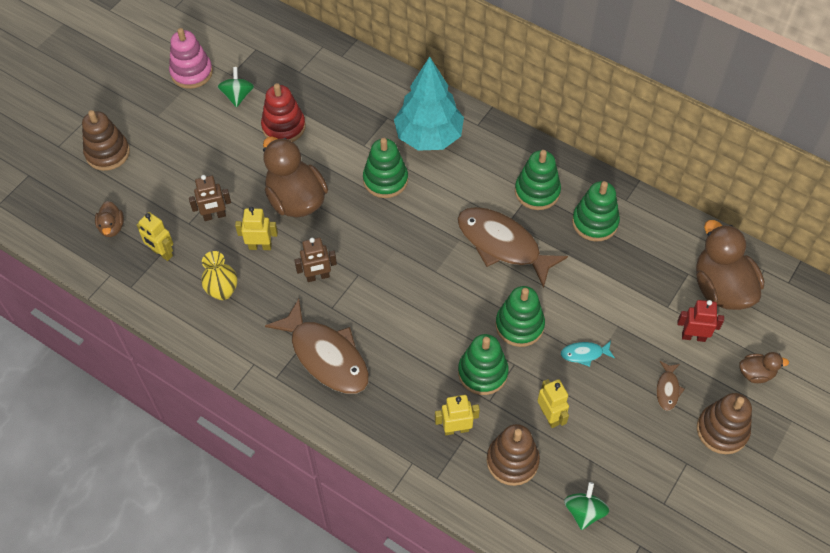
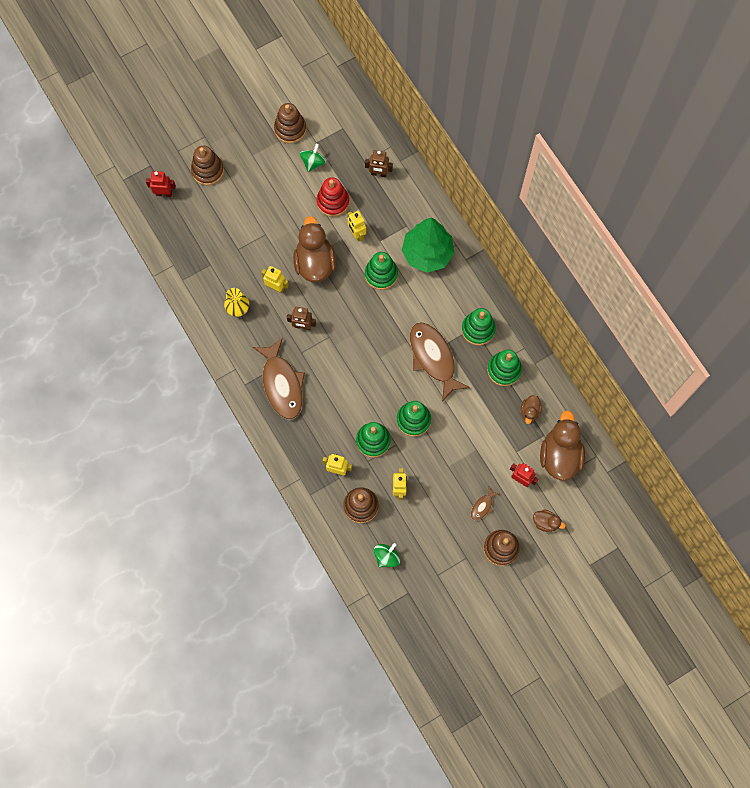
camera: 25 degrees right, 15 degrees up
(61, 199) = (164, 193): none -> red robot
(112, 227) = (188, 230): brown duck -> brown duck (530, 411)
(162, 253) = (212, 264): yellow robot -> yellow robot (356, 234)
(191, 72) = (290, 129): pink stacking toy -> brown stacking toy
(214, 216) = (257, 251): brown robot -> brown robot (378, 174)
(428, 136) = (427, 253): turquoise tree -> green tree
(584, 354) = (444, 458): turquoise fish -> none

